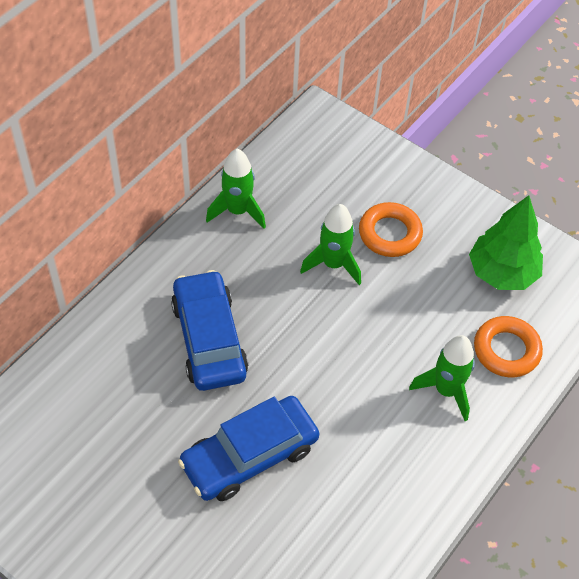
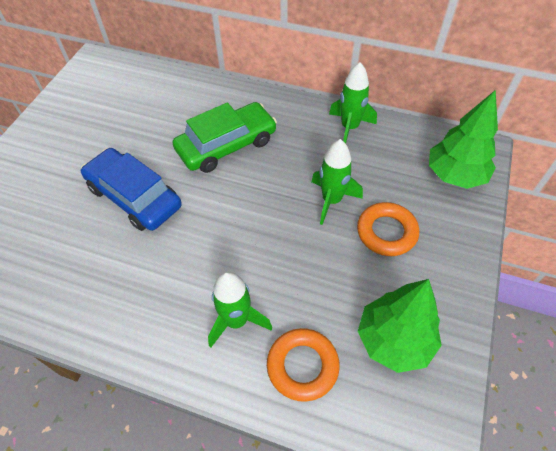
camera: 75 degrees right, 0 degrees up
(209, 339) = (227, 145): blue car -> green car
(343, 150) = (455, 175): none -> green tree

